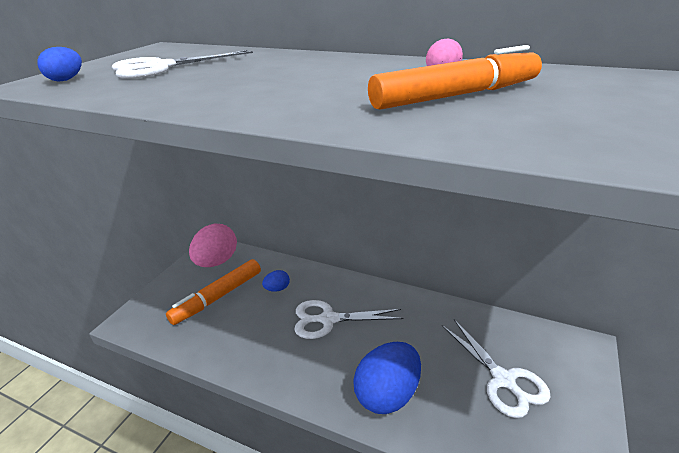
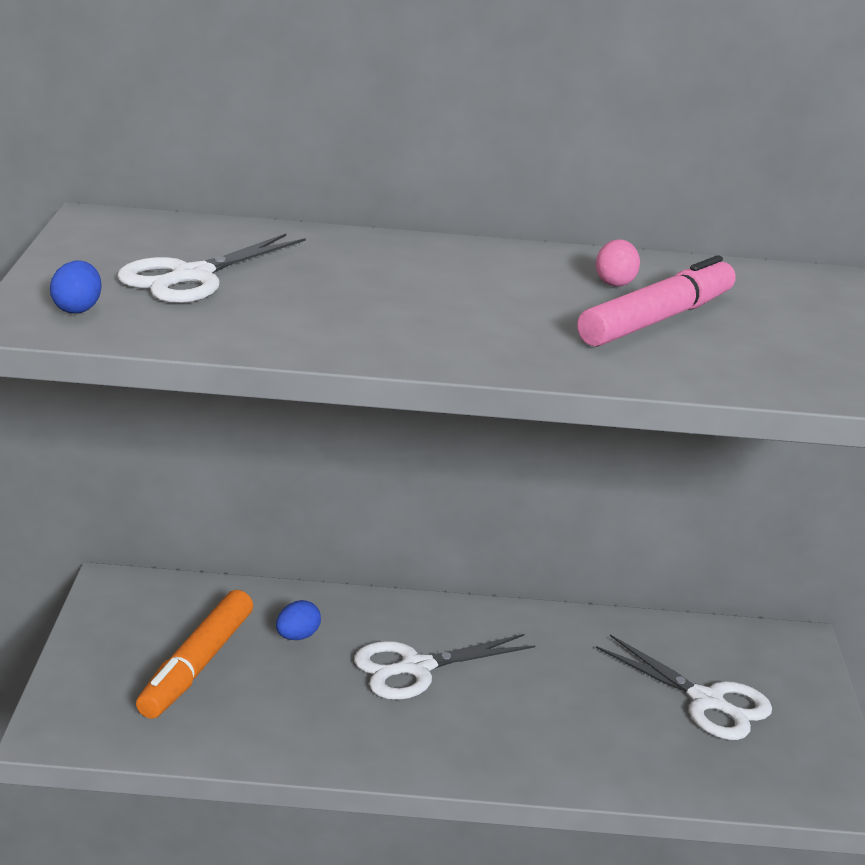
camera: 25 degrees left, 5 degrees down
(217, 262) = (146, 609): pink egg -> none
(387, 394) = (560, 747): blue egg -> none
(456, 96) = (656, 319): orange marker -> pink marker

